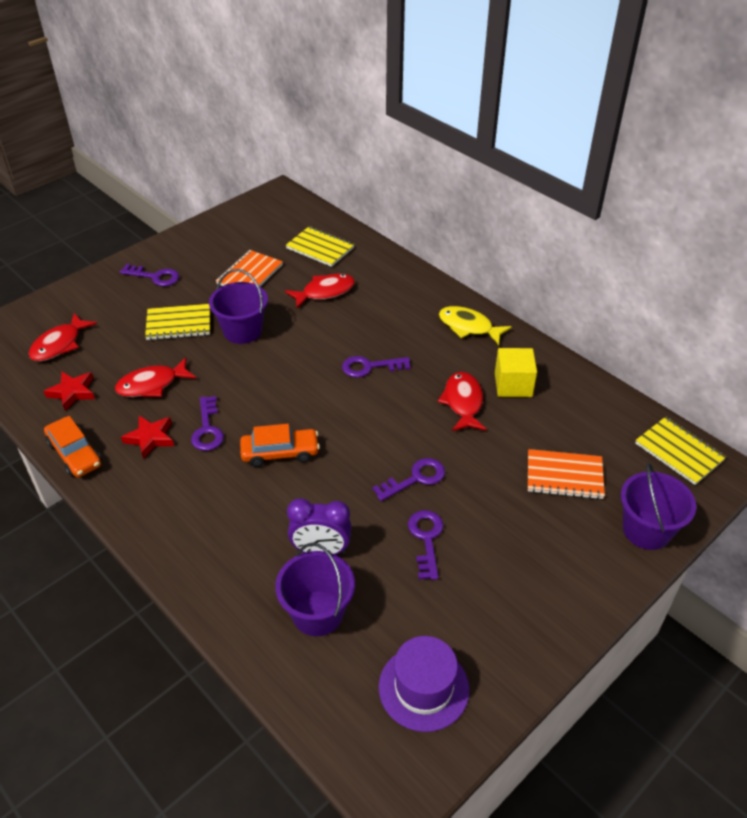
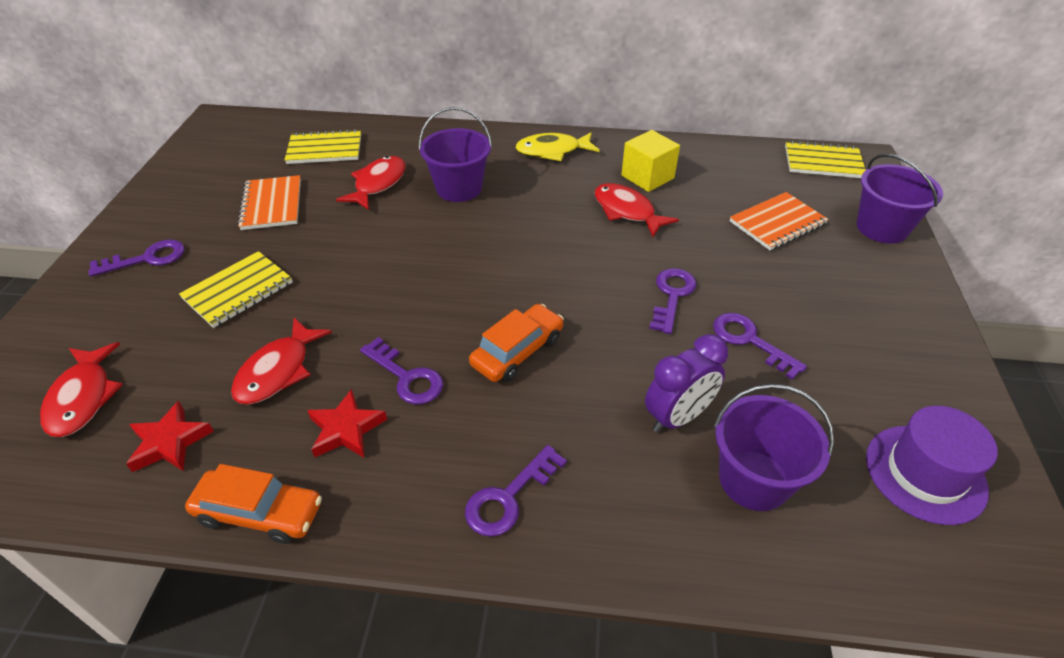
camera: 40 degrees left, 0 degrees up
(242, 331) = (329, 260): purple bucket -> purple bucket (459, 188)
(370, 367) = (507, 225): purple key -> purple key (508, 497)

